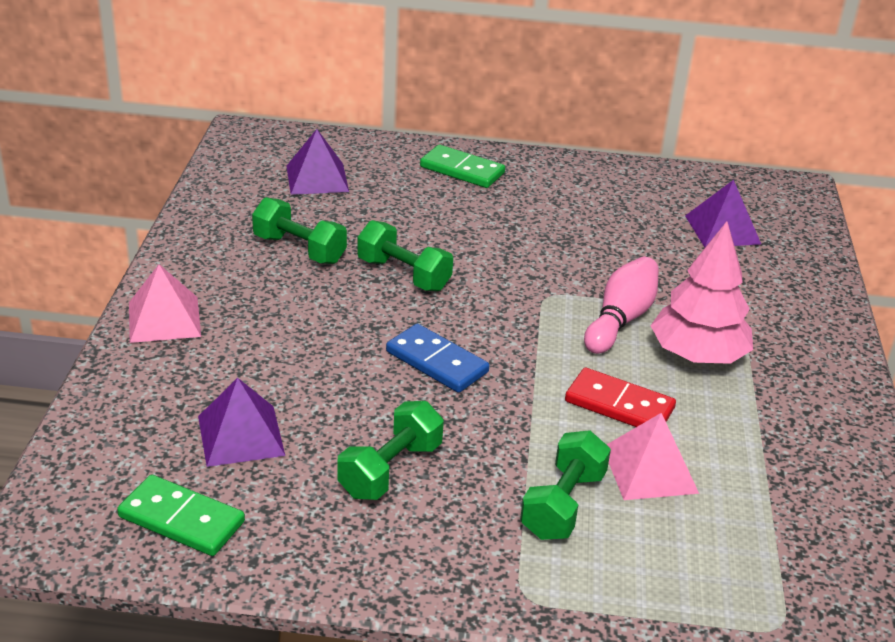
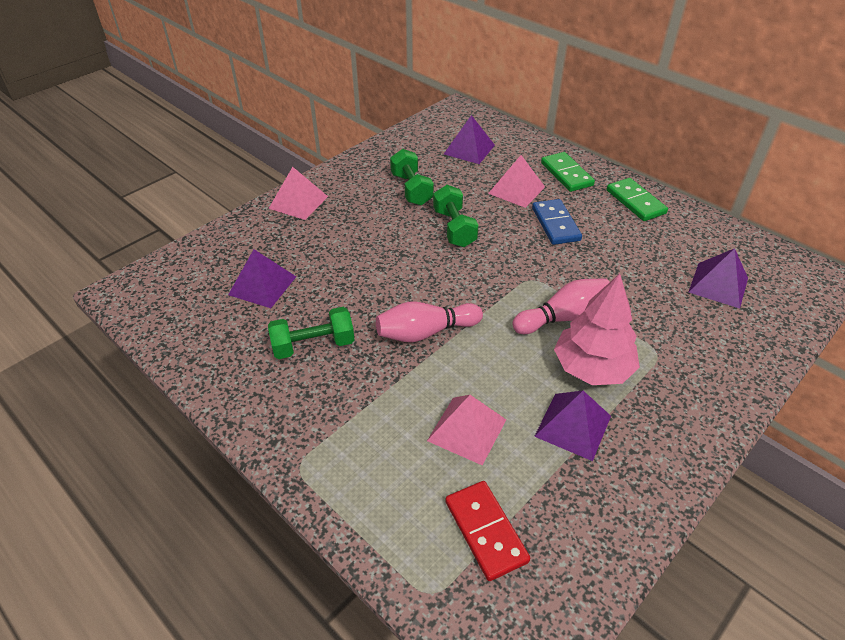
camera: 40 degrees right, 10 degrees up
(181, 519) = (185, 318): green domino -> green domino (635, 202)
(426, 206) = (516, 190): none -> pink pyramid
(436, 362) = (412, 292): blue domino -> blue domino (555, 224)
(500, 397) = (425, 332): none -> pink bowling pin
(563, 505) = (385, 422): green dumbbell -> none
(619, 405) = (496, 375): red domino -> red domino (486, 531)
(737, 416) = (573, 426): none -> purple pyramid

